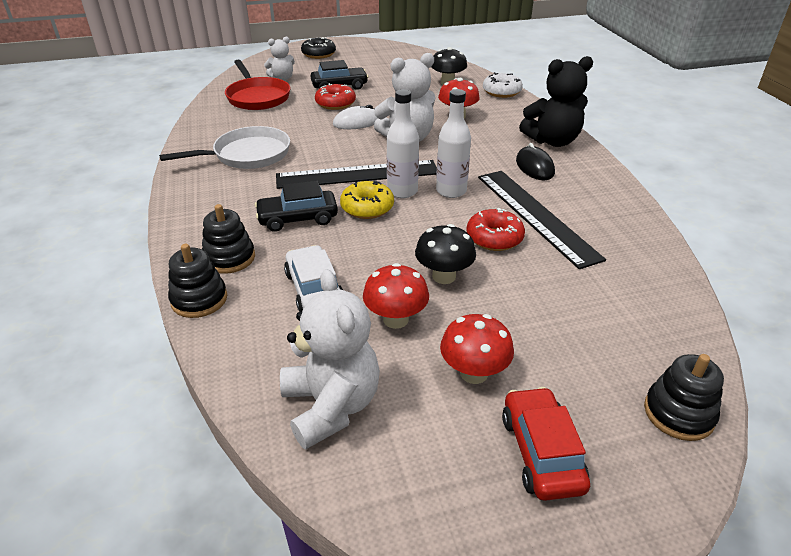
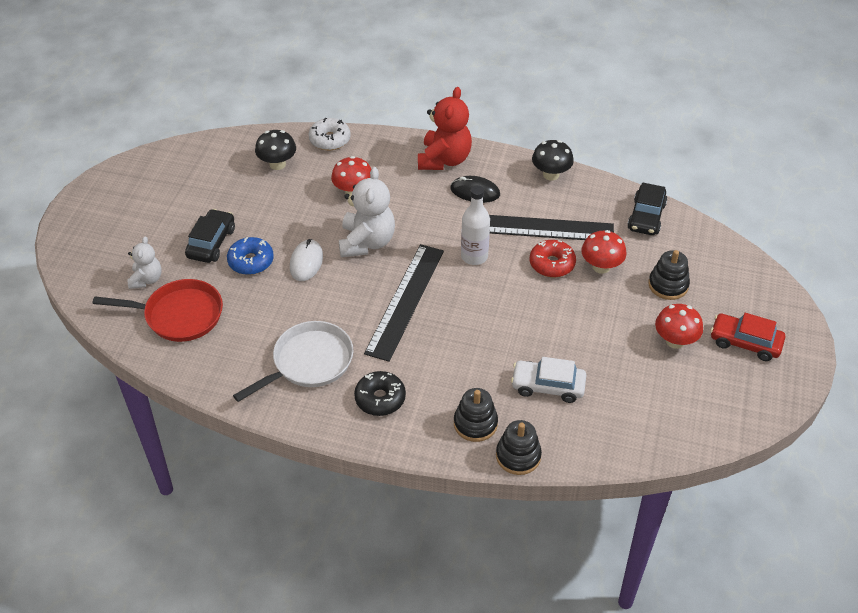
camera: 60 degrees left, 10 degrees up
(247, 155) = (309, 362): white pan -> white pan turned 45 degrees clockwise
(298, 218) = (447, 364): black car -> black car (646, 216)
(318, 54) = (105, 226): black donut -> black donut (380, 398)
(331, 406) = (665, 418): white teddy bear -> none
(335, 103) = (251, 261): red donut -> blue donut
(367, 208) = (462, 315): yellow donut -> none
(396, 319) = (606, 356): red mushroom -> red mushroom (601, 267)
(402, 191) = (453, 284): white bottle -> none
(444, 276) = (577, 311): black mushroom -> black mushroom (551, 174)
(552, 141) = (444, 159): black teddy bear -> red teddy bear
(678, 413) = (749, 274): black stacking toy -> black stacking toy (668, 285)

